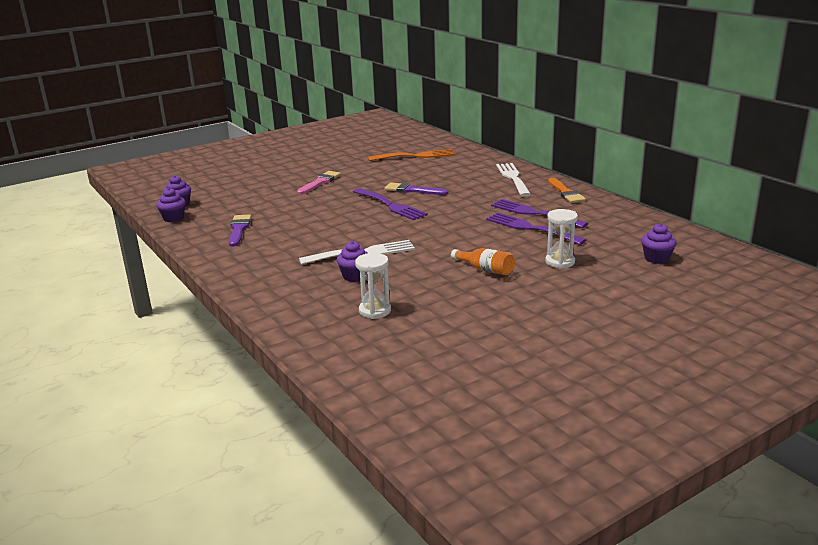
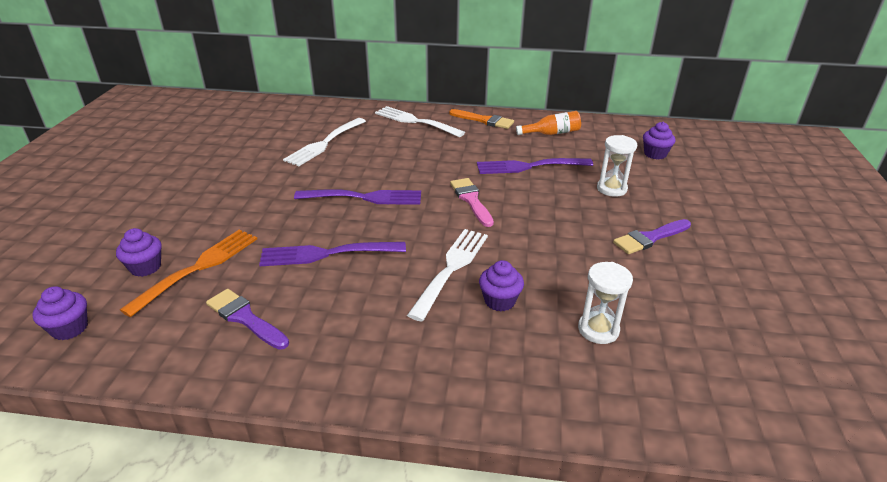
camera: 50 degrees left, 10 degrees up
(173, 218) = (103, 355): purple cupcake -> purple cupcake (145, 267)
(320, 182) = (226, 203): pink brush -> pink brush (471, 200)
(412, 190) = (351, 170): purple brush -> purple brush (650, 238)
(415, 156) = (275, 130): orange fork -> orange fork (198, 268)
(428, 172) = (324, 143): none -> white fork
(485, 270) = (583, 227): orange bottle -> orange bottle (552, 134)
(534, 213) = (502, 150): purple fork -> purple fork (327, 254)

